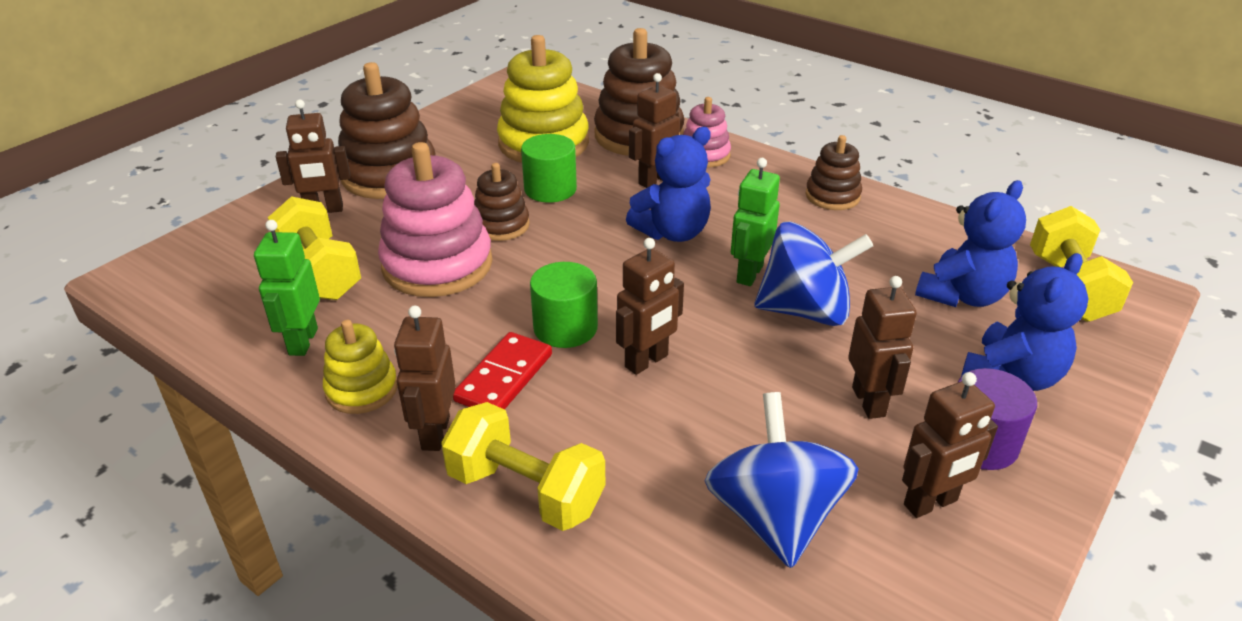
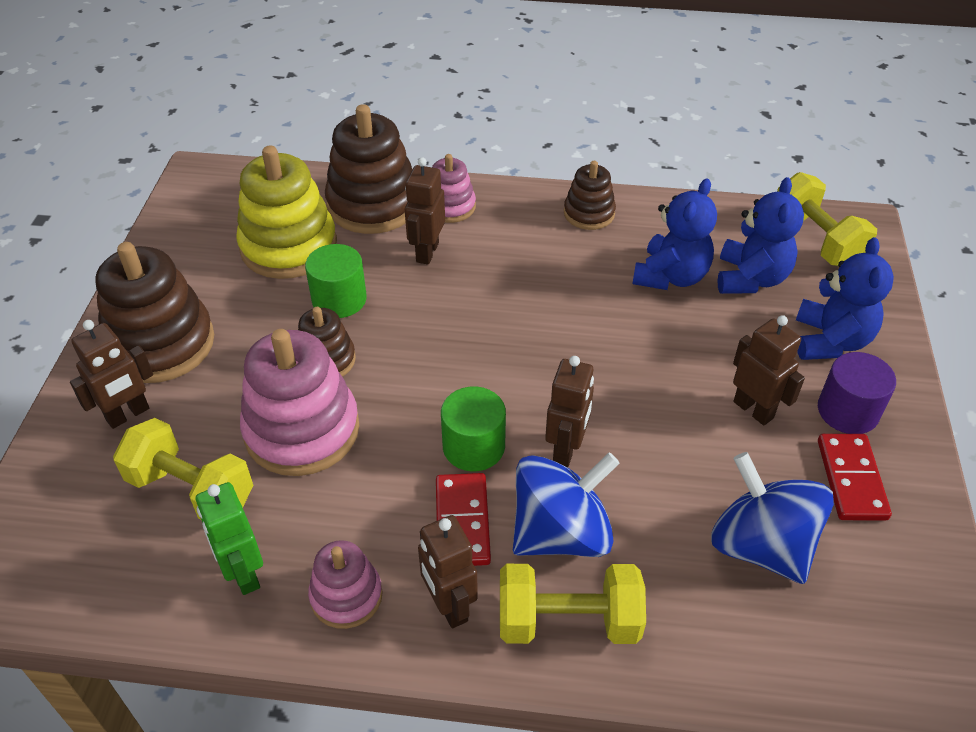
camera: 30 degrees left, 10 degrees up
(362, 389) = (346, 596): yellow stacking toy -> pink stacking toy
(673, 232) = (487, 305): blue teddy bear -> blue teddy bear (671, 276)
(749, 274) = (581, 324): green robot -> none
(805, 311) = (650, 343): blue spinning top -> blue spinning top (560, 533)
(931, 503) = (851, 479): brown robot -> red domino

